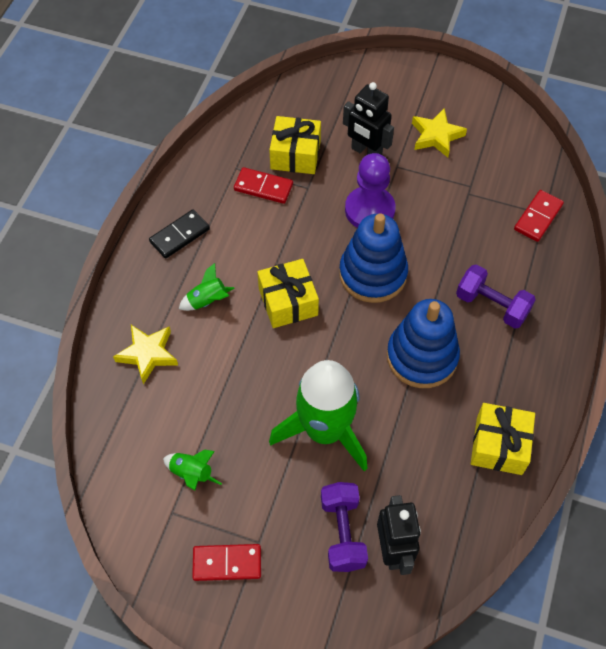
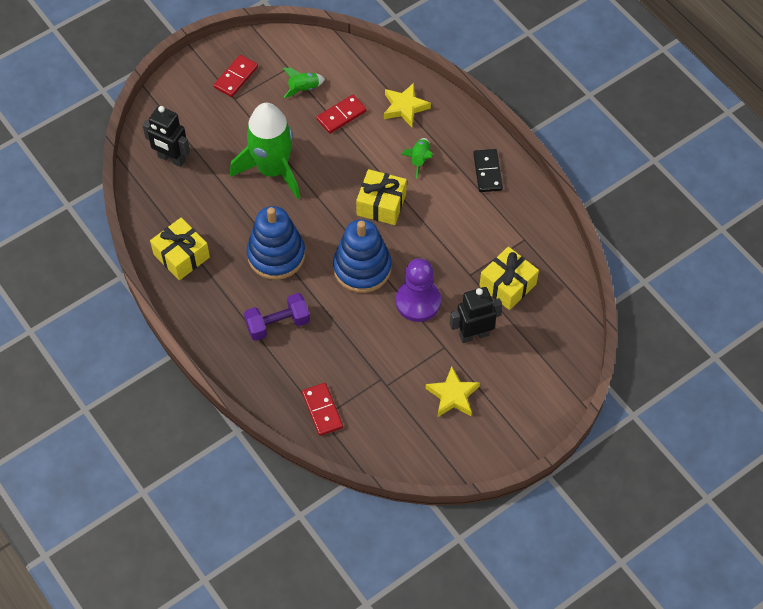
camera: 125 degrees right, 0 degrees up
(263, 187) = (492, 246): red domino -> red domino (341, 115)
(343, 532) = (203, 141): purple dumbbell -> none

